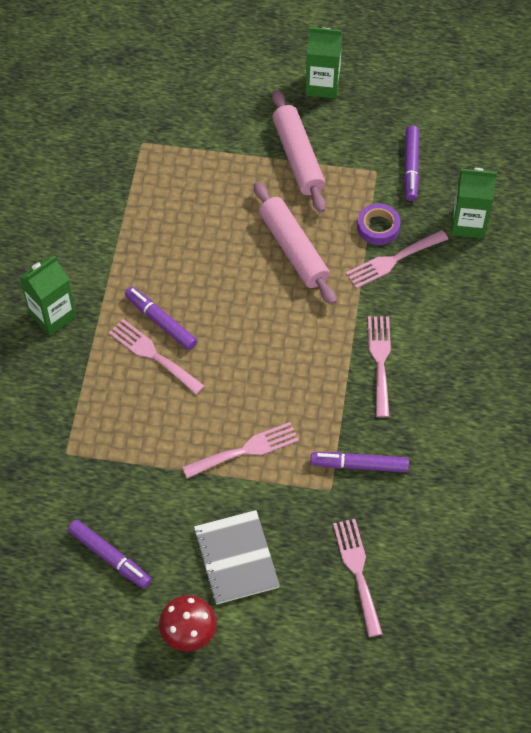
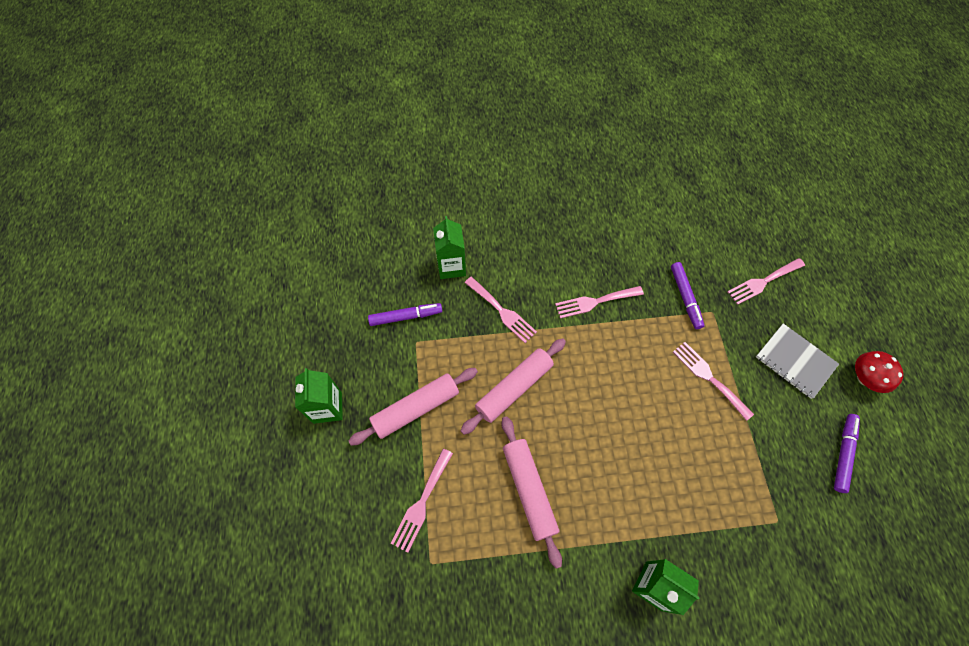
camera: 105 degrees left, 5 degrees up
(152, 355) = (657, 476): pink fork -> pink fork (421, 503)
(160, 322) = (623, 480): purple marker -> none
(180, 236) = (529, 490): none -> pink rolling pin
(236, 558) = (795, 361): grey notebook -> grey notebook turned 75 degrees clockwise
(378, 227) = (473, 328): purple tape -> none

